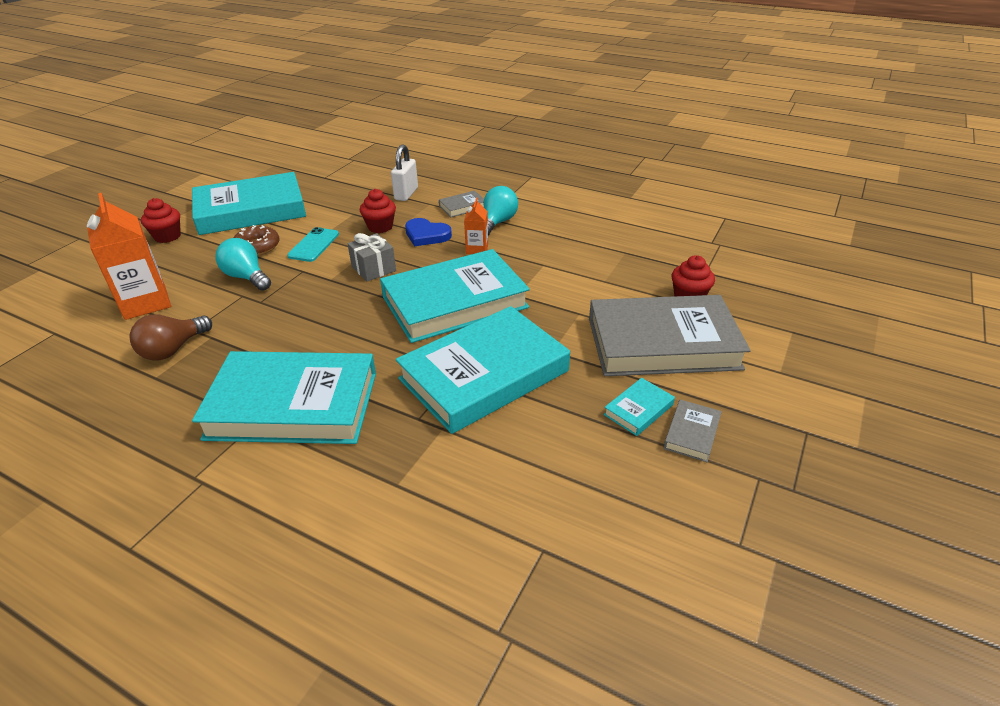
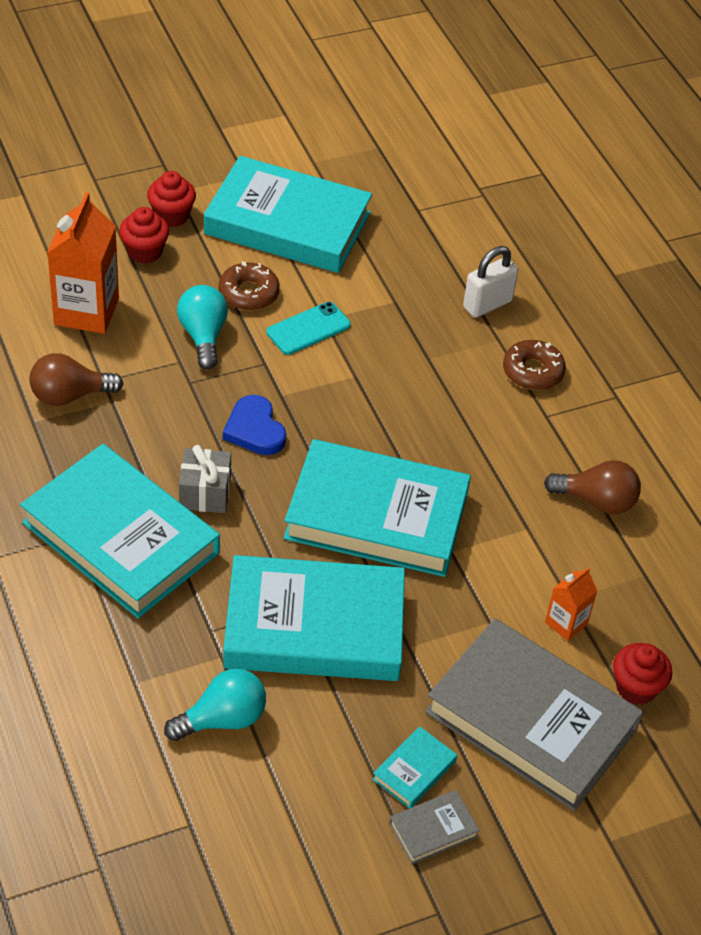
camera: 35 degrees right, 10 degrees up
(373, 269) = (339, 409): grey gift -> grey gift (205, 493)
(380, 227) = (404, 345): red cupcake -> red cupcake (145, 252)
(426, 235) = (443, 393): blue heart -> blue heart (255, 429)
(462, 207) = (533, 371): grey book -> brown donut
(477, 249) = (478, 453): orange carton -> orange carton (566, 623)
(497, 222) = (546, 426): turquoise light bulb -> turquoise light bulb (222, 719)
(561, 237) = (596, 501): none -> brown light bulb
(638, 410) = (414, 770): turquoise book -> turquoise book turned 45 degrees counterclockwise

